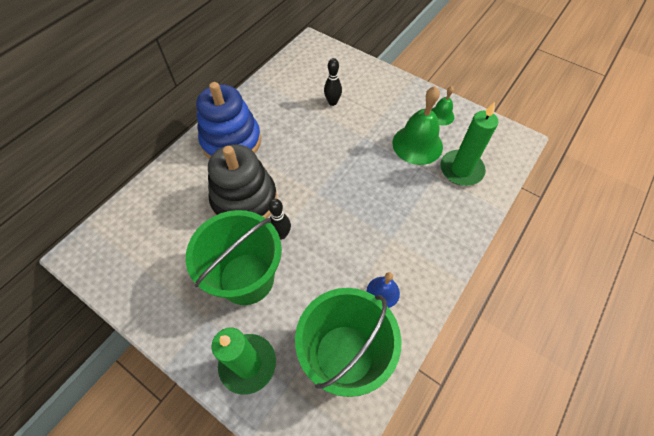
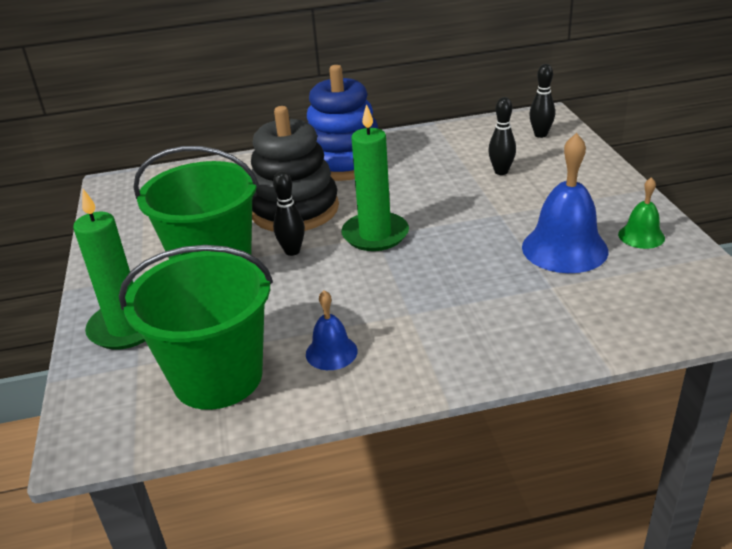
camera: 45 degrees right, 25 degrees down
(324, 61) = (540, 135): none -> black bowling pin
(417, 144) = (564, 248): green bell -> blue bell
(461, 169) = (597, 298): green candle -> green candle (375, 235)

